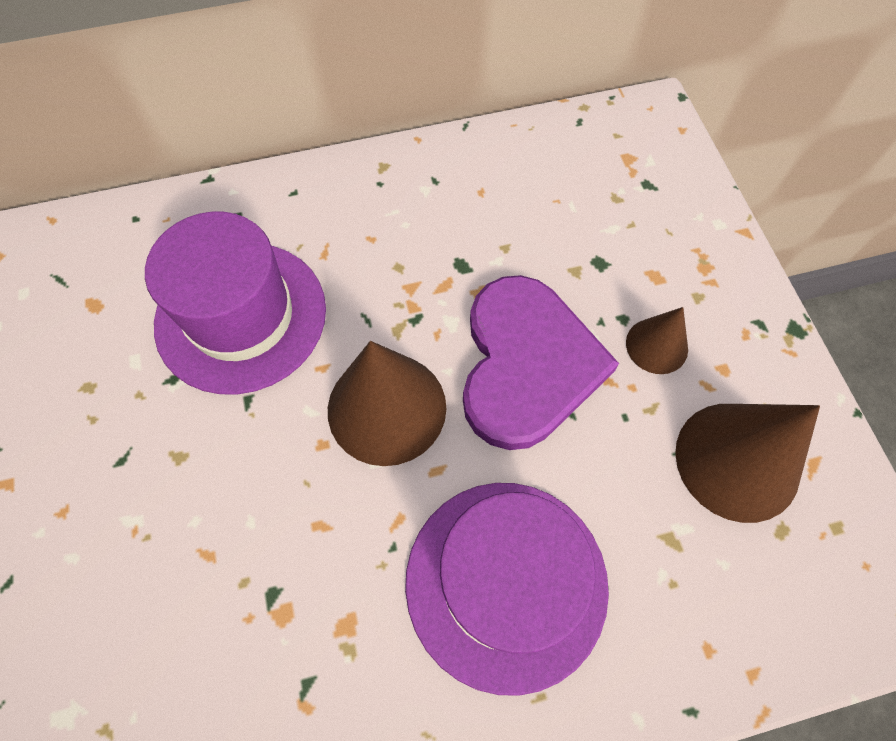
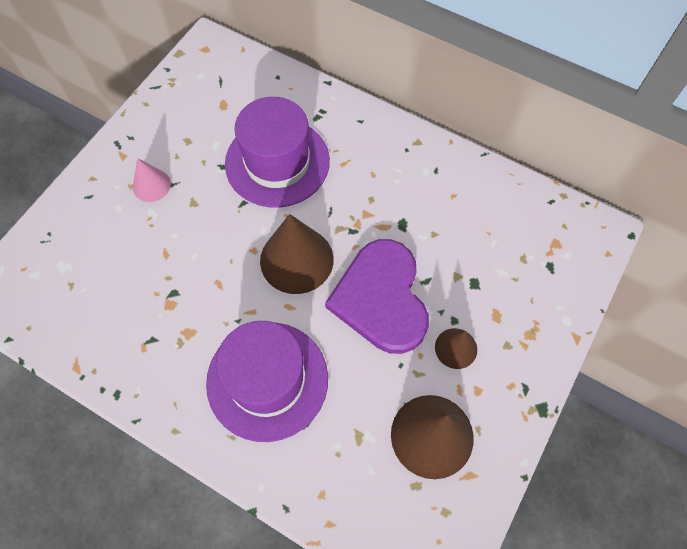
camera: 45 degrees right, 0 degrees up
(93, 485) = (151, 185): none -> pink cone
(527, 364) = (381, 298): purple heart -> purple heart turned 120 degrees clockwise

